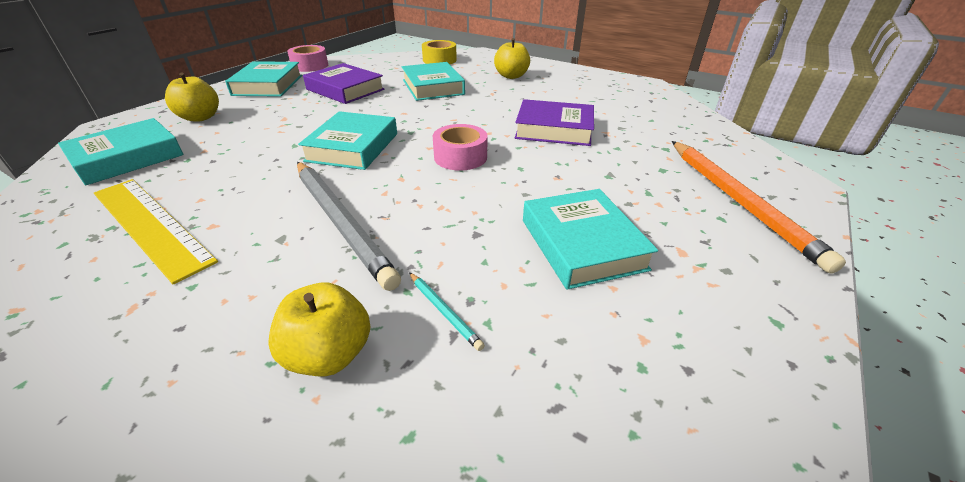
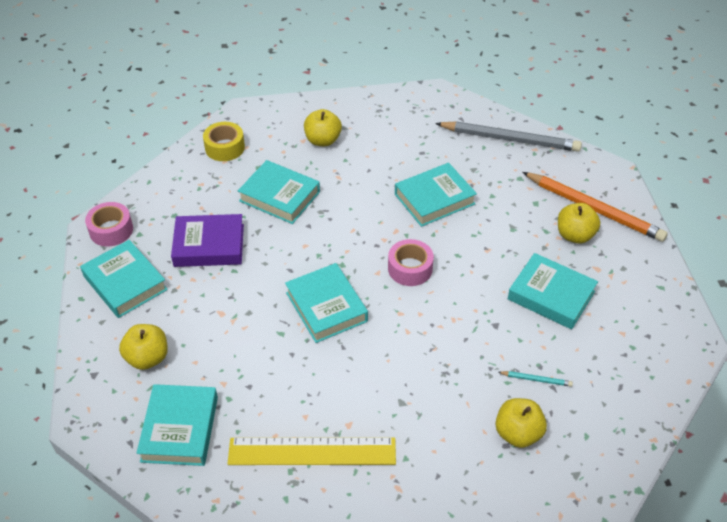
camera: 40 degrees left, 10 degrees up
(341, 222) = (416, 369): grey pencil -> grey pencil (510, 139)
(554, 129) = (434, 199): purple book -> turquoise book
(684, 211) = (574, 235): none -> yellow apple

